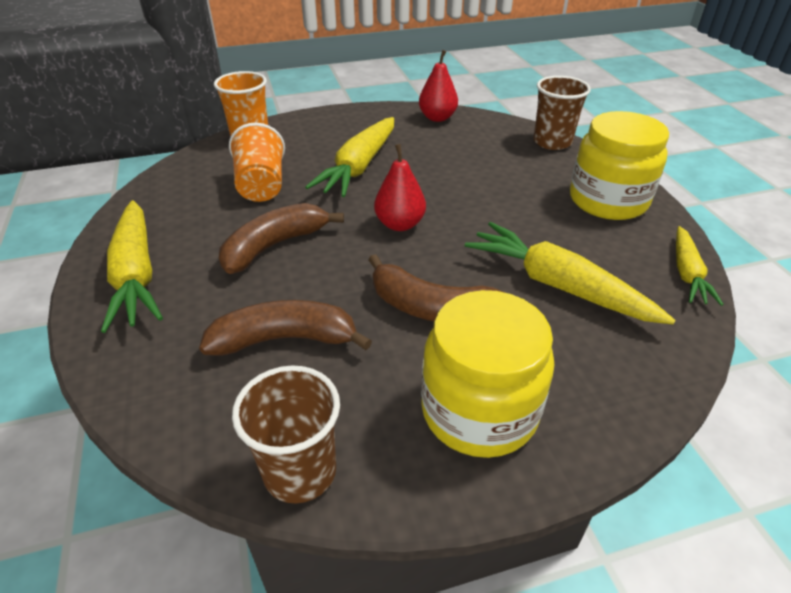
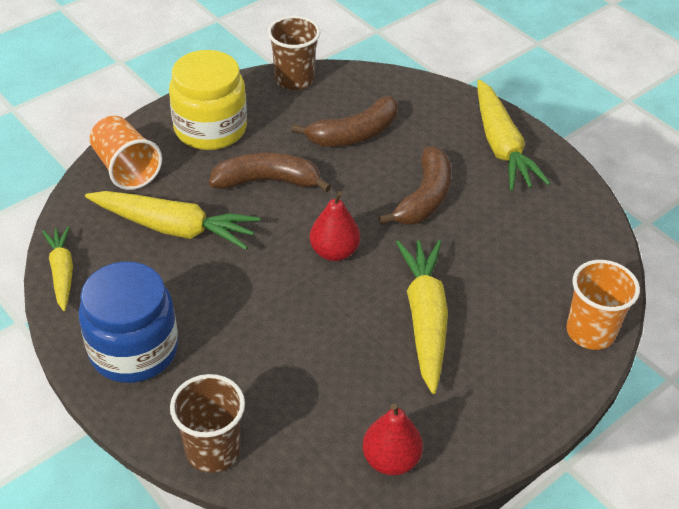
camera: 155 degrees right, 5 degrees up
(136, 274) = (501, 146): yellow carrot -> yellow carrot turned 150 degrees counterclockwise
(261, 185) = (500, 259): orange cup -> orange cup (126, 168)
(608, 200) = (134, 350): yellow jar -> blue jar

